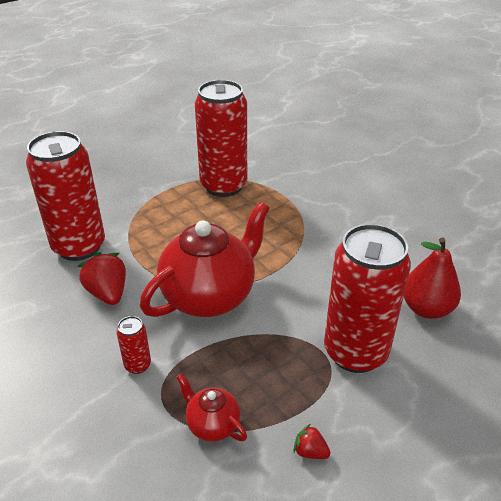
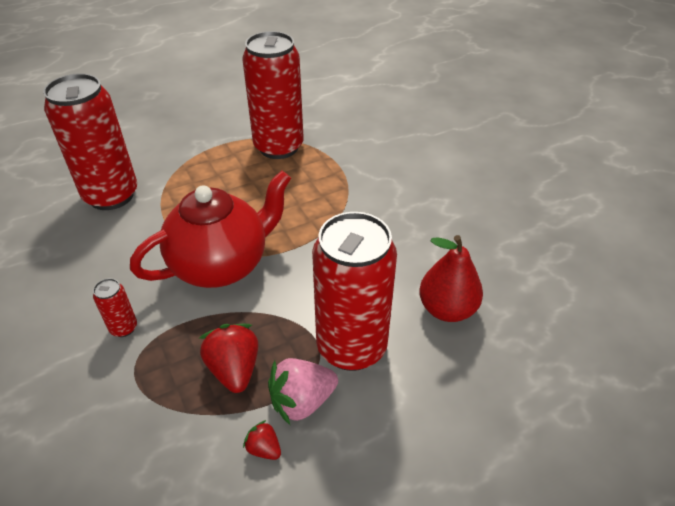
camera: 10 degrees right, 5 degrees up
(108, 293) = (122, 248): red strawberry -> red strawberry (234, 369)
(212, 424) = (175, 402): red teapot -> none
(329, 405) = (302, 401): none -> pink strawberry

